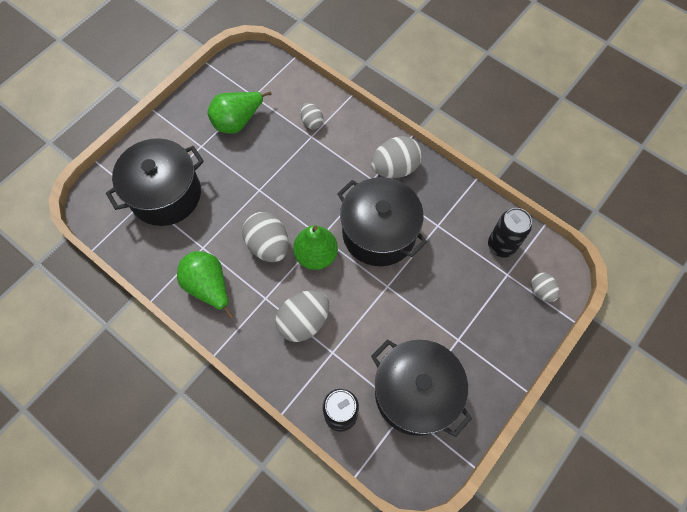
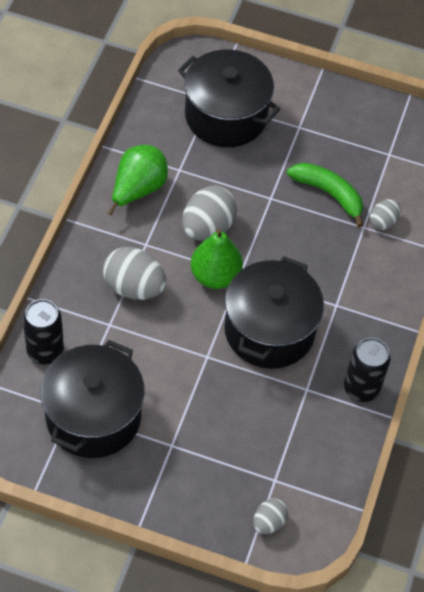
camera: 65 degrees right, 10 degrees down
(237, 121) = (347, 150): green pear -> none
(272, 148) = (329, 194): none -> green banana
(395, 168) = (362, 324): grey egg -> none
(501, 245) = (310, 465): black can -> black can (361, 388)

